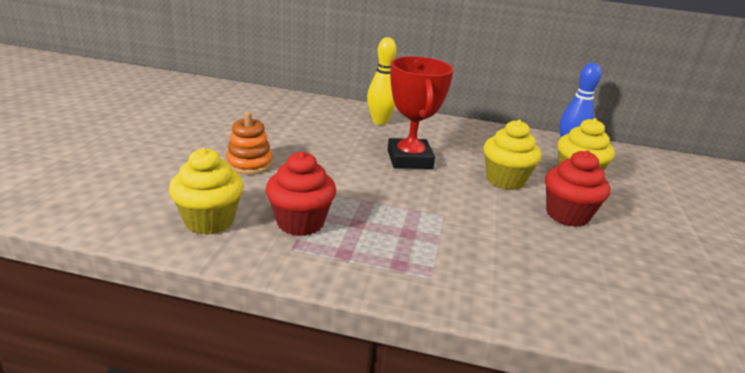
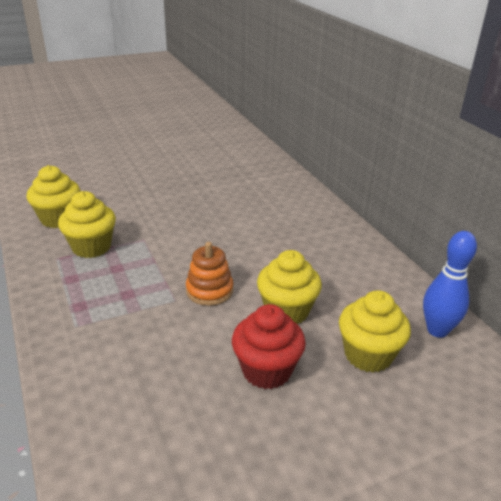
camera: 55 degrees right, 5 degrees up
(249, 164) = (146, 198): orange stacking toy -> orange stacking toy (209, 290)
(300, 222) = (91, 247): red cupcake -> yellow cupcake
(380, 121) = (300, 212): yellow bowling pin -> none
(409, 159) = (250, 250): red trophy -> none

